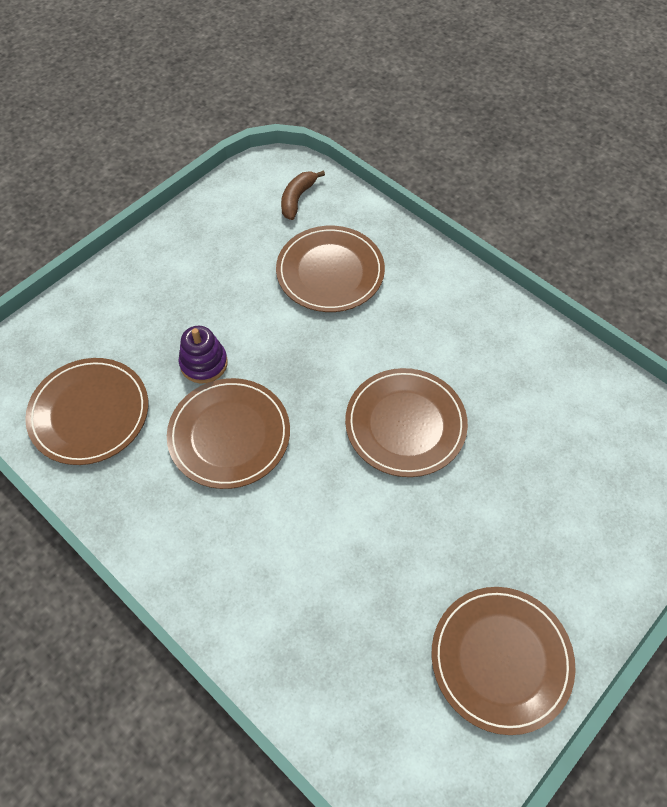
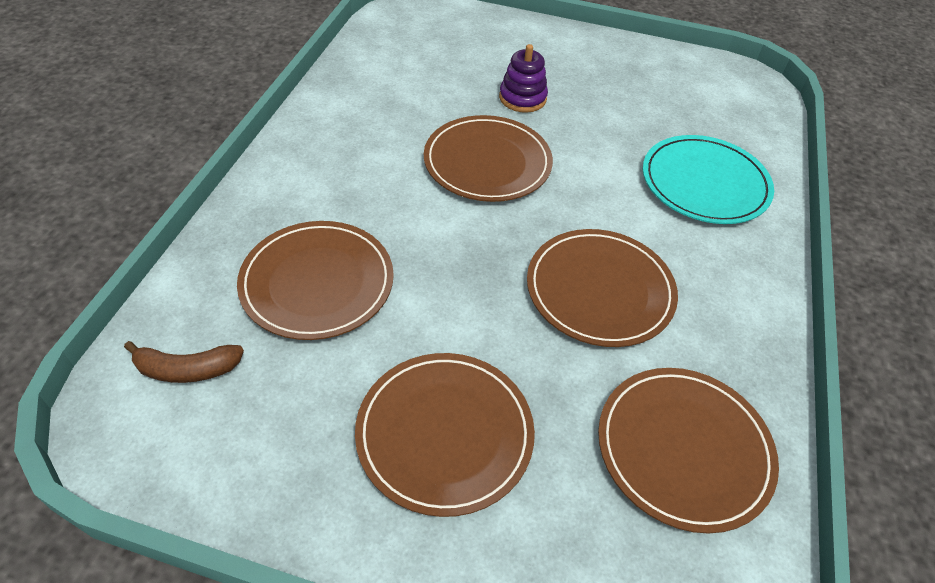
camera: 120 degrees left, 10 degrees down
(204, 363) = (530, 356): purple stacking toy -> purple stacking toy (522, 98)
(294, 599) = (705, 183): none -> turquoise plate
(501, 659) = (639, 70): brown plate -> brown plate (445, 433)

